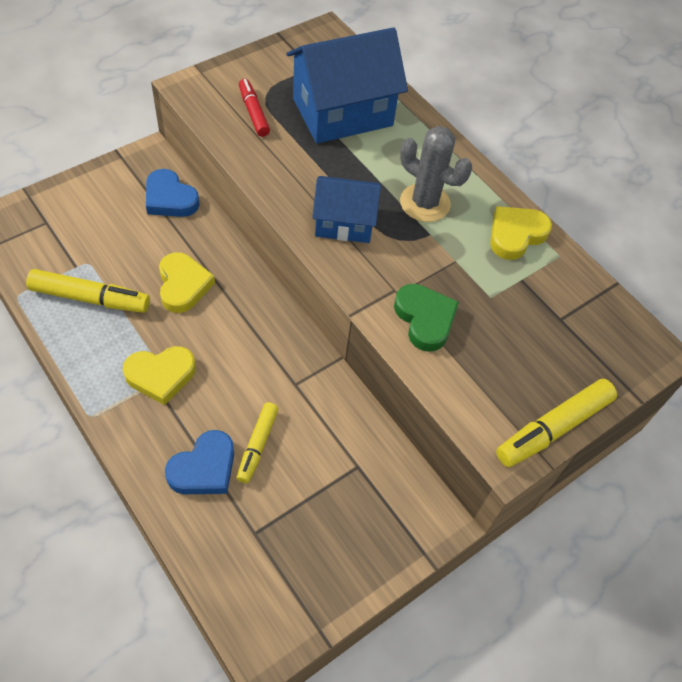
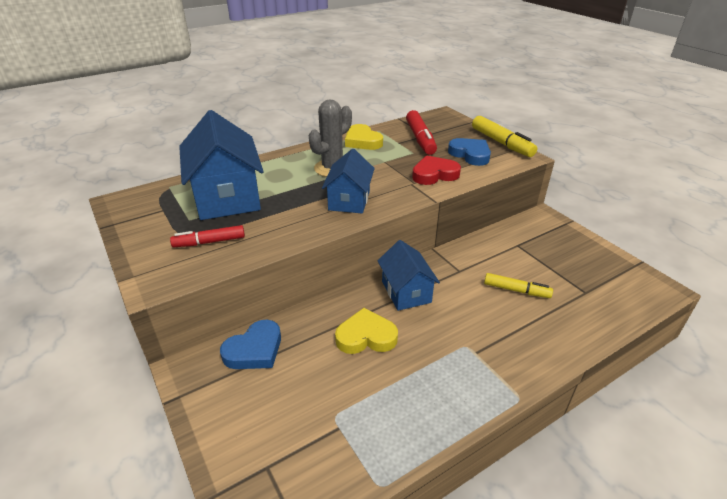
camera: 80 degrees left, 20 degrees down
(90, 298) = (382, 410): yellow marker -> none
(161, 375) = (466, 349): yellow heart -> none
(204, 468) = (545, 319): blue heart -> blue heart (470, 154)
(253, 324) = (406, 292): none -> blue house
(425, 319) = (434, 174): green heart -> red heart
(541, 309) = (420, 139): none -> red marker

